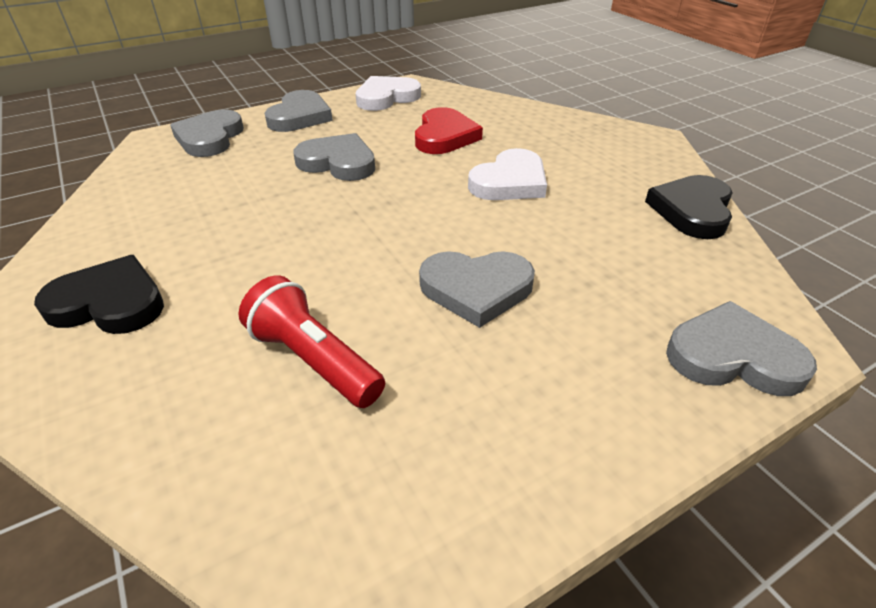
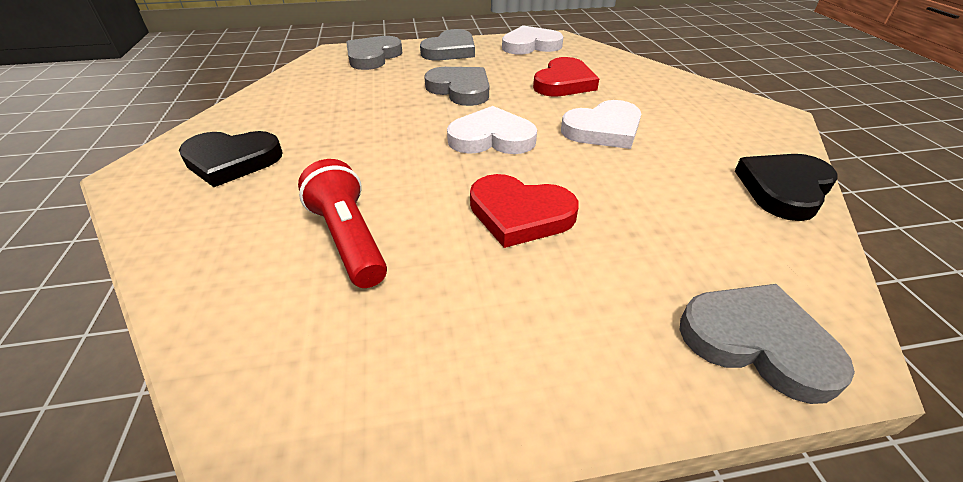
camera: 20 degrees right, 0 degrees up
(109, 303) = (232, 161): black heart -> black heart turned 150 degrees clockwise
(403, 212) = (491, 138): none -> white heart
(476, 289) = (520, 214): grey heart -> red heart

